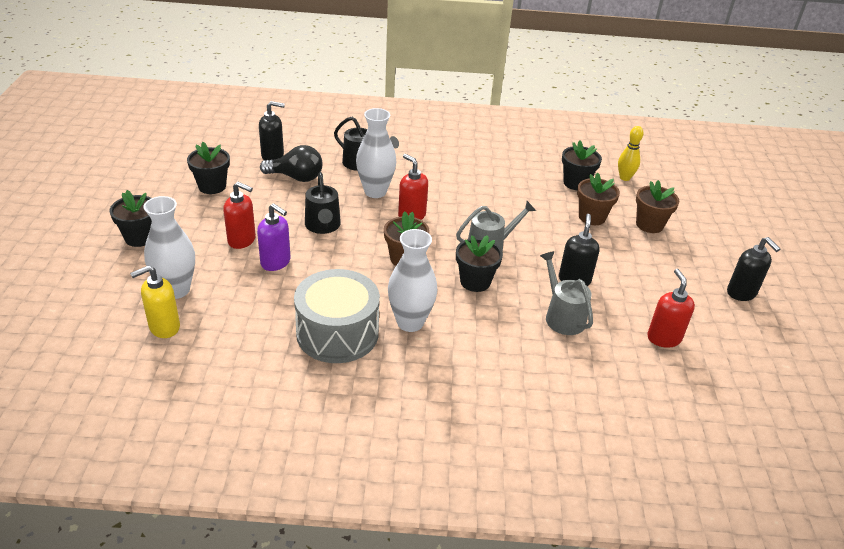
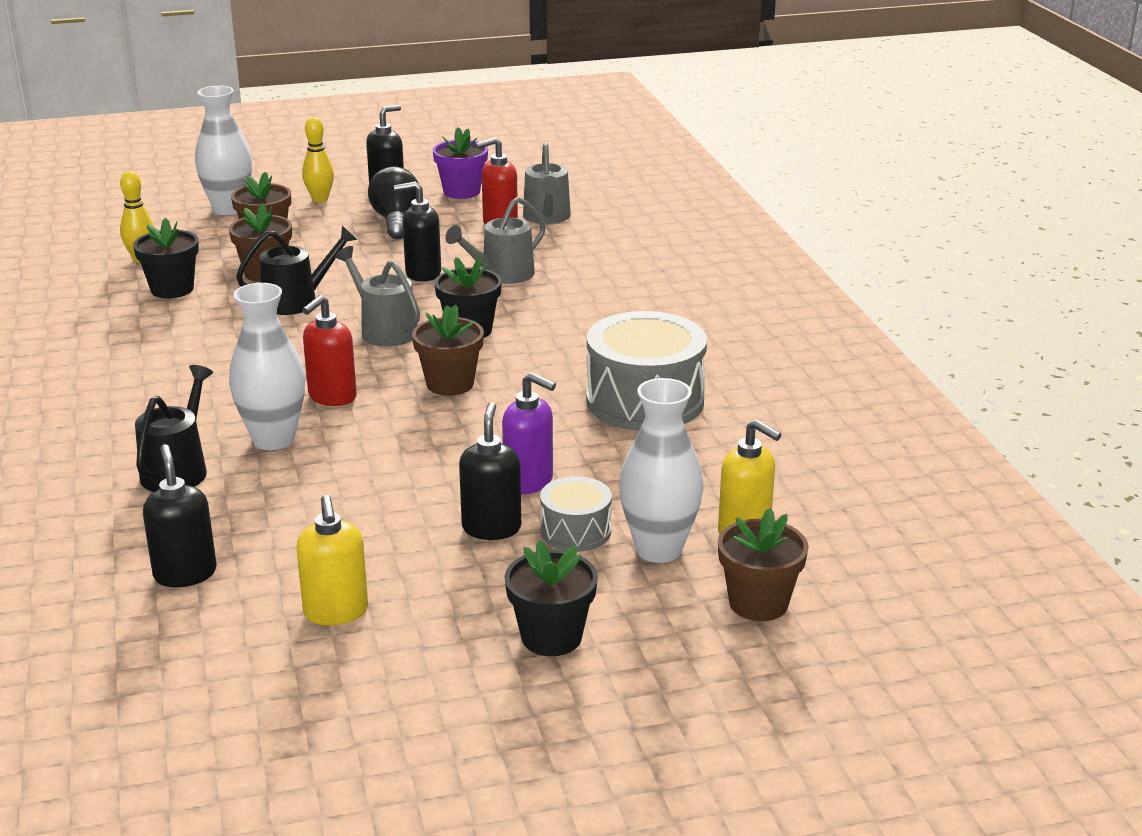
camera: 105 degrees left, 10 degrees down
(100, 310) = (758, 603): none -> brown flower pot
(212, 186) = (336, 612): black flower pot -> yellow soap dispenser
(216, 266) = (575, 531): none -> grey drum
(242, 240) = (491, 528): red soap dispenser -> black soap dispenser
(276, 262) = (529, 482): purple soap dispenser -> purple soap dispenser turned 105 degrees clockwise
(296, 177) = (259, 526): black light bulb -> black light bulb (396, 221)
(323, 226) = (405, 464): black watering can -> black watering can (297, 301)
(410, 322) = (585, 359): white vase -> white vase (229, 209)
(677, 369) = (547, 217): none -> grey watering can
(724, 258) = (320, 199): none -> yellow bowling pin
(740, 333) = (461, 192): none -> purple flower pot

